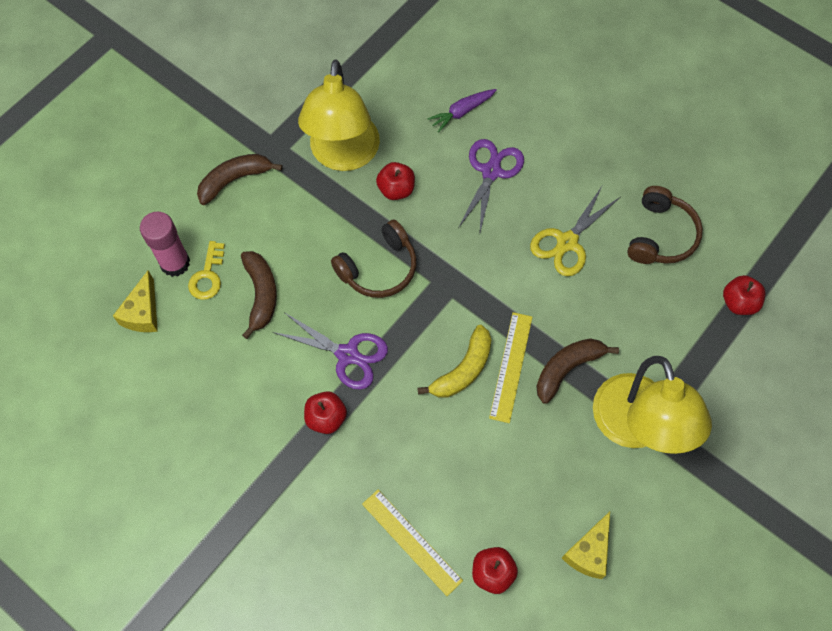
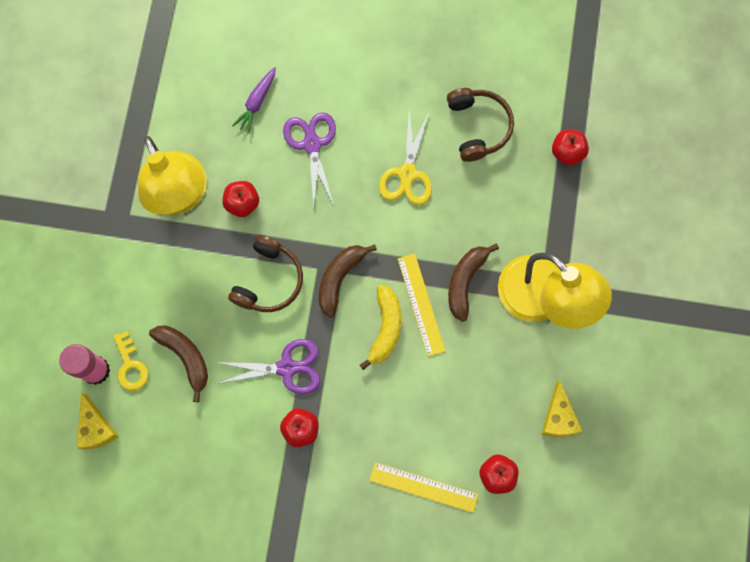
camera: 30 degrees left, 10 degrees up
(234, 180) = (100, 269): brown banana -> brown banana (340, 278)

